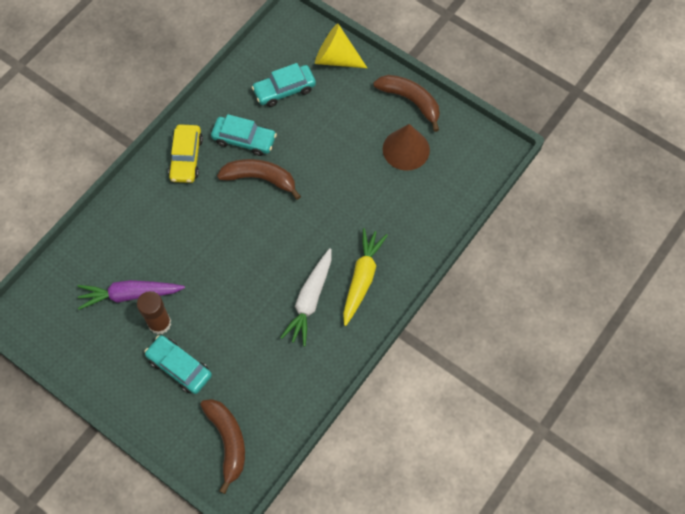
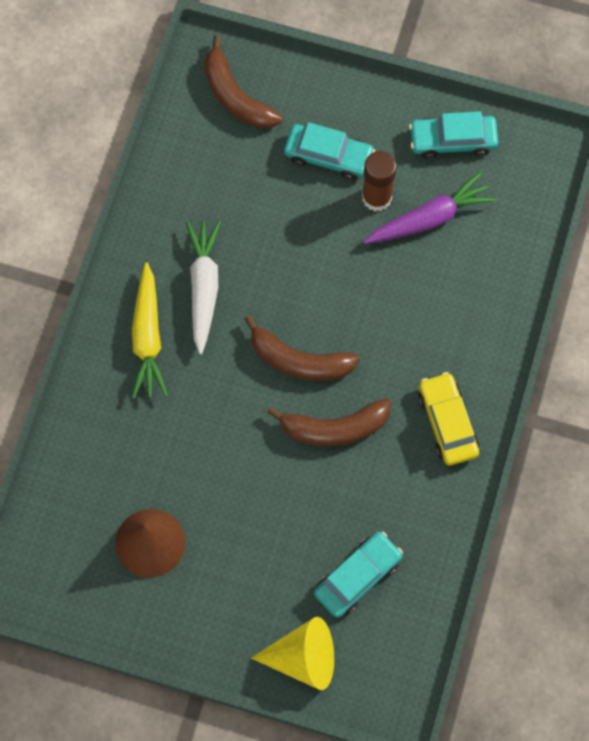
camera: 160 degrees right, 5 degrees up
(244, 140) = (381, 478): turquoise car -> turquoise car (452, 140)
(411, 101) = (168, 624): brown banana -> brown banana (299, 360)

